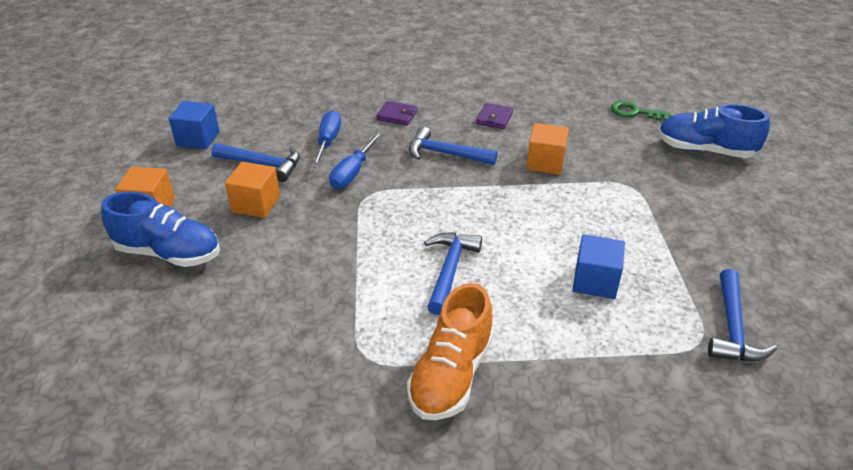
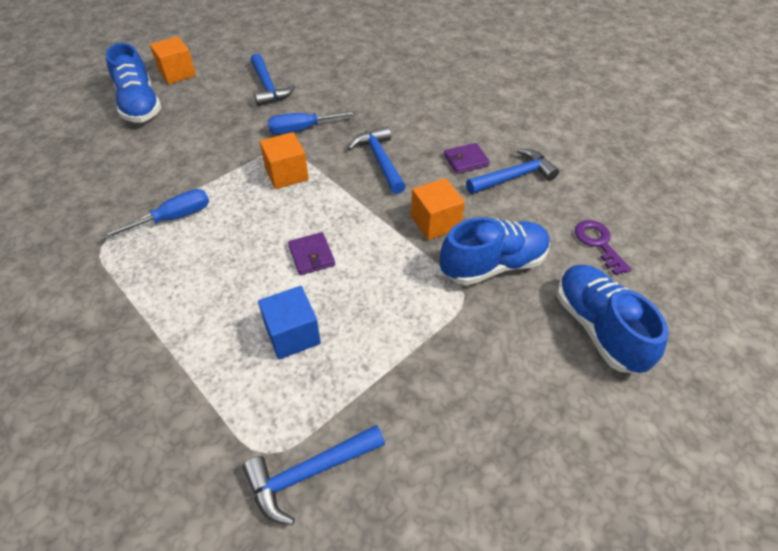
camera: 50 degrees right, 10 degrees up
(198, 139) = (268, 47): blue cube -> none
(256, 204) = (221, 109): orange cube -> orange cube (286, 174)
(328, 141) = (328, 98): blue screwdriver -> blue screwdriver (174, 218)
(397, 115) = (402, 110): purple wallet -> purple wallet (312, 255)
(450, 270) = (231, 238): blue hammer -> blue hammer (514, 177)
(451, 375) = (111, 299): orange shoe -> none
(613, 160) = (493, 265): none -> blue shoe
(634, 112) = (598, 243): green key -> purple key

